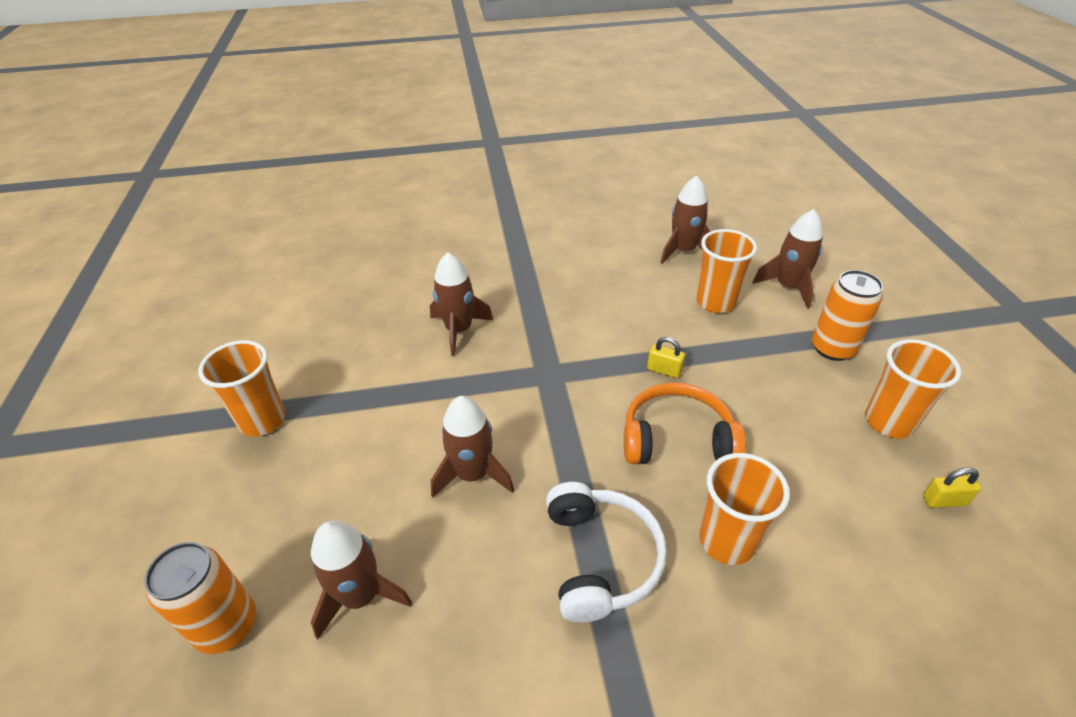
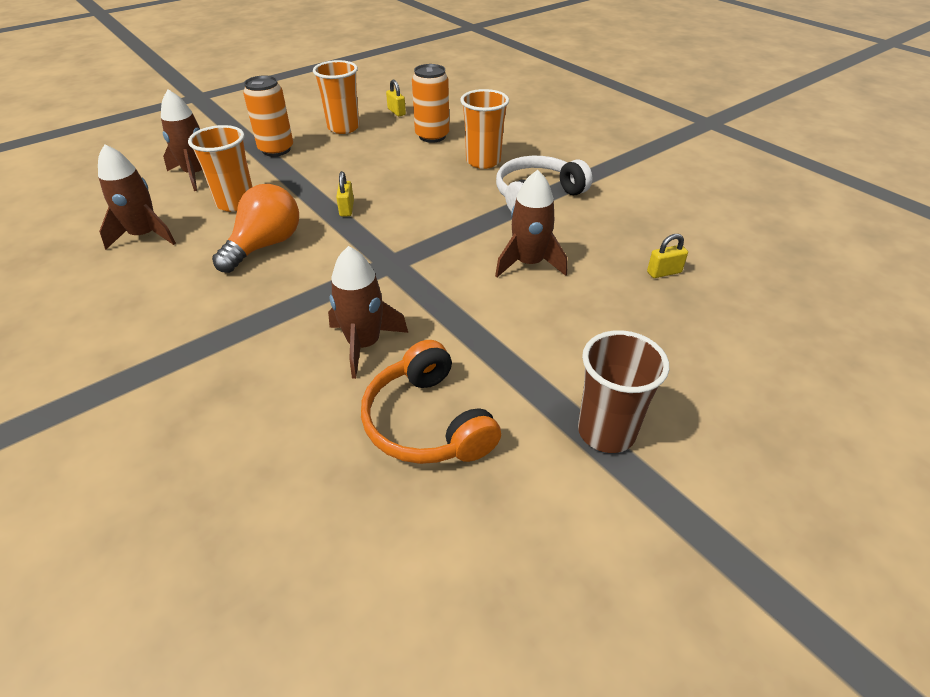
camera: 120 degrees left, 0 degrees up
(227, 626) = (753, 321): orange can -> orange can (432, 136)
(262, 420) = (606, 431): orange cup -> brown cup
(360, 596) = (664, 272): brown rocket -> yellow padlock
(628, 307) = (265, 245): none -> orange light bulb
(677, 439) = (417, 190): orange headphones -> orange headphones (427, 422)

